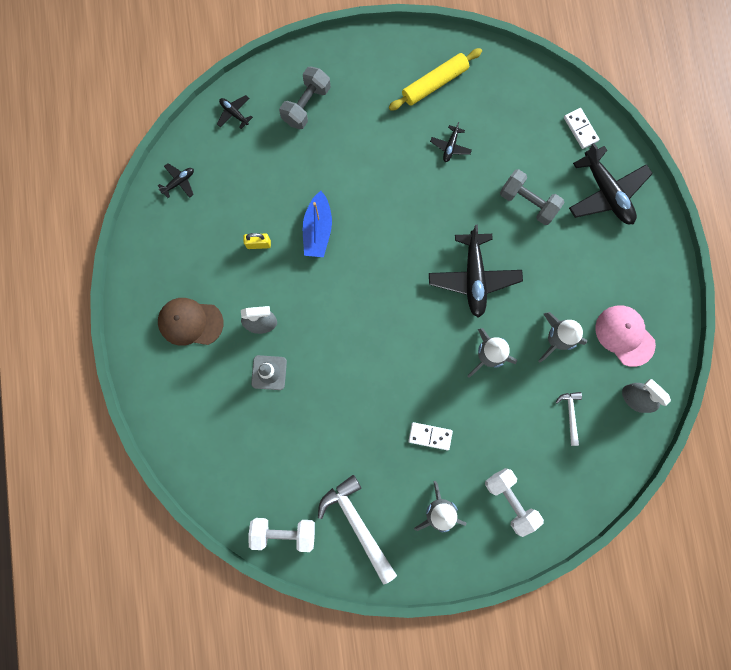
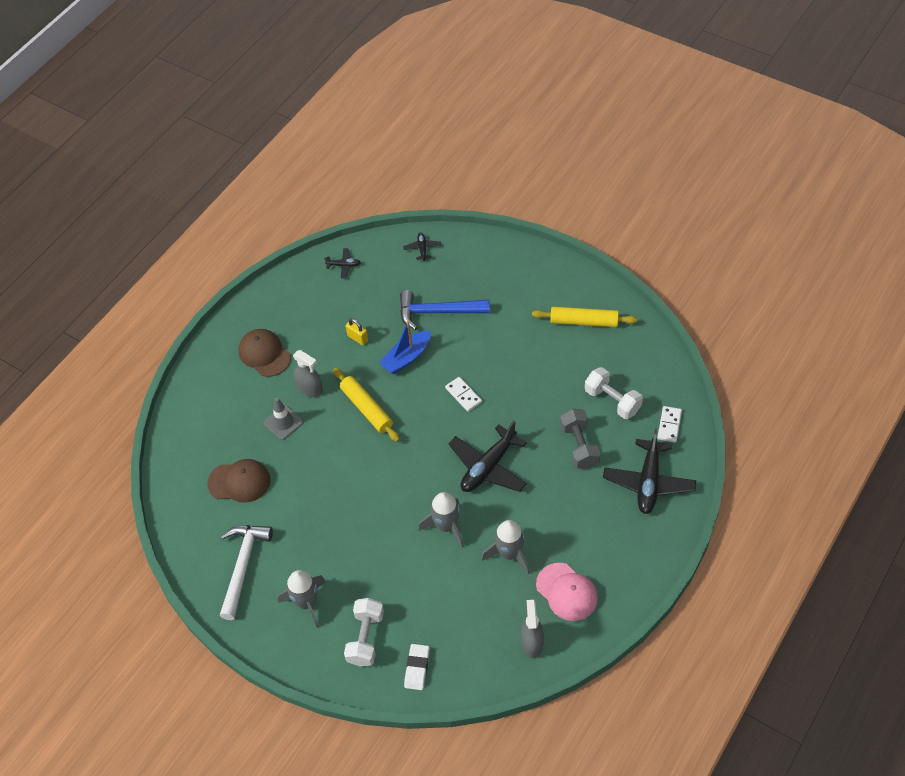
camera: 45 degrees right, 25 degrees down
(283, 455) = (239, 482): none -> brown cap
(284, 532) = (190, 531): white dumbbell -> white dumbbell (612, 401)
(305, 166) = (438, 312): none -> blue hammer
(306, 105) = (477, 275): grey dumbbell -> none
(328, 303) = (367, 408): none -> yellow rolling pin
(430, 436) = (351, 548): white domino -> white domino (463, 395)
(450, 146) = (555, 369): black plane -> none
(570, 415) = (469, 615): white hammer -> none
(570, 491) = (417, 668): none -> white eraser
(624, 335) = (567, 592): pink cap -> pink cap turned 135 degrees clockwise

